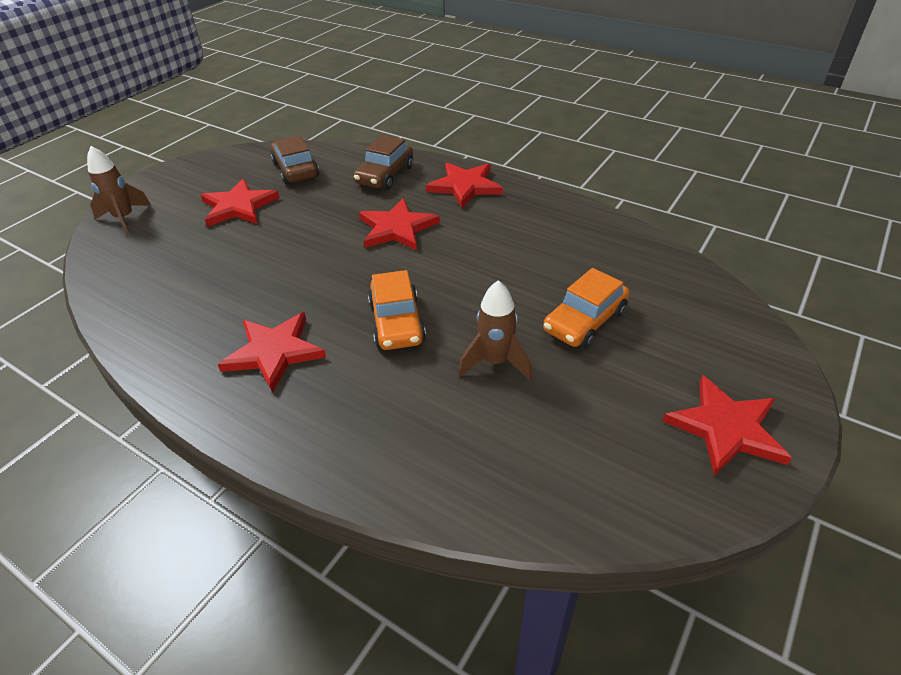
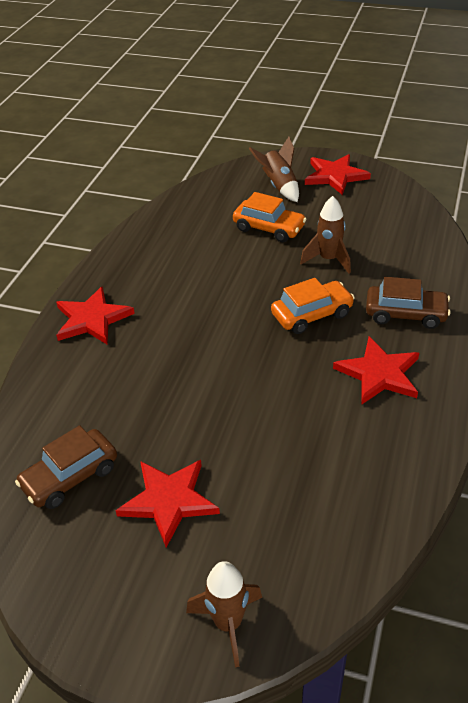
camera: 105 degrees left, 0 degrees up
(385, 175) = (76, 386): brown car -> brown car (405, 314)
(397, 228) = (180, 348): red star -> none
(696, 352) = (279, 186): none -> brown rocket

